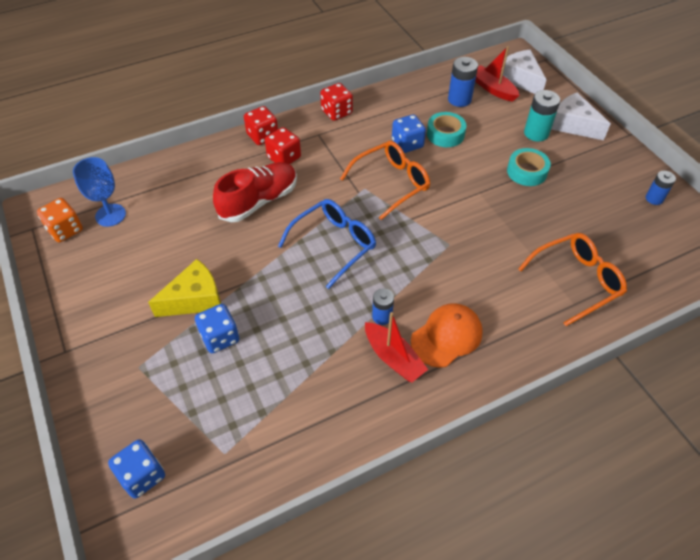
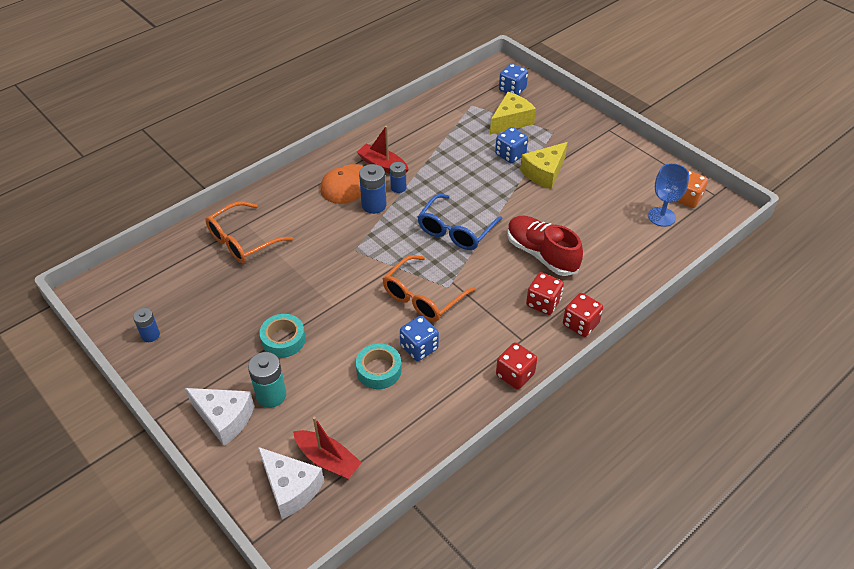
camera: 165 degrees right, 5 degrees down
(184, 401) = (511, 121): none -> yellow cheese
(259, 201) = (541, 254): red shoe -> red shoe turned 105 degrees clockwise
(459, 99) = (370, 430): blue battery -> blue battery (374, 205)

